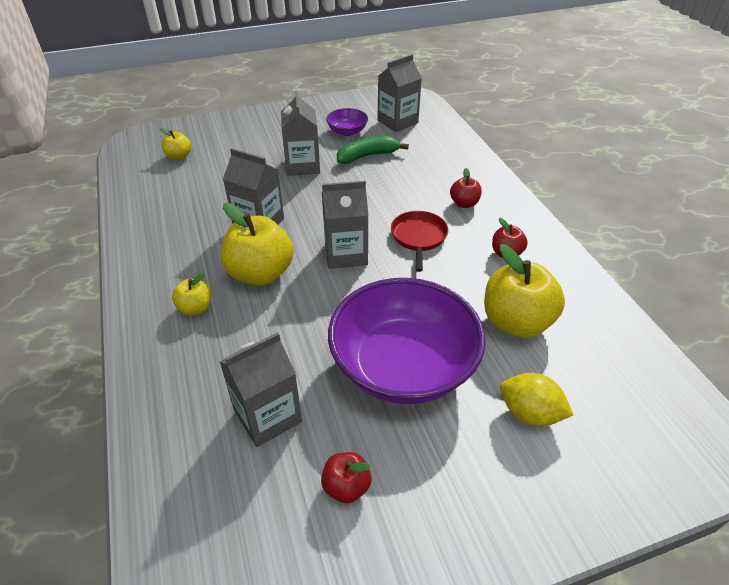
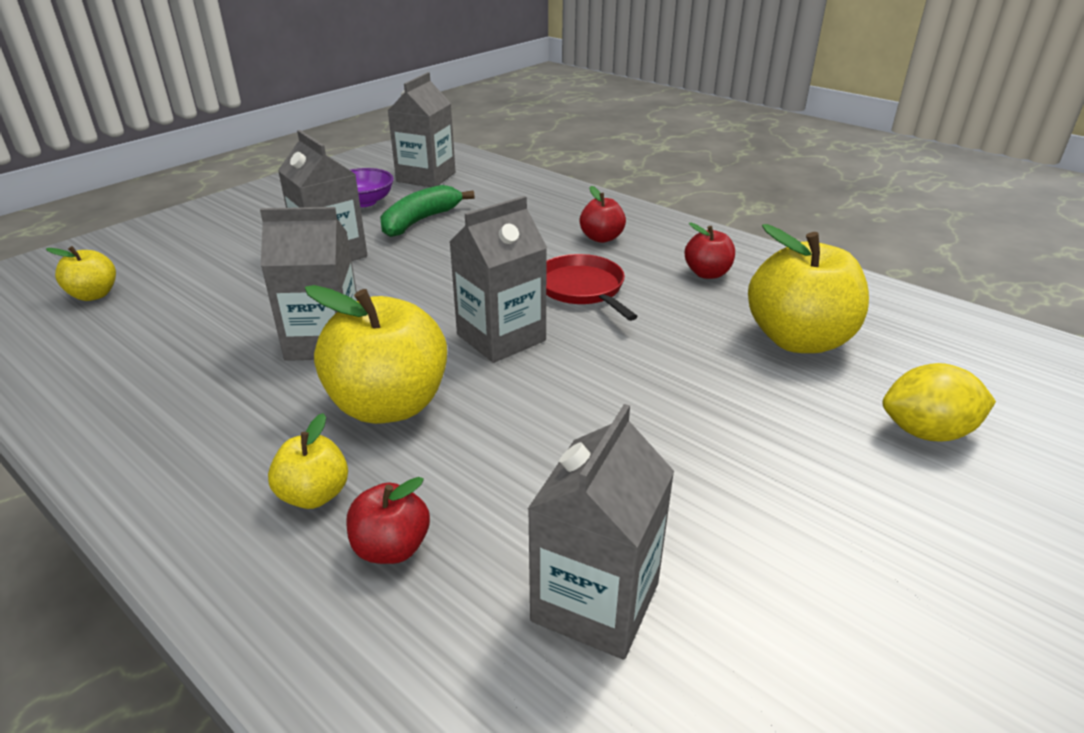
camera: 30 degrees left, 10 degrees down
(346, 486) = (818, 643): red apple -> red apple (391, 548)
(403, 366) = (721, 442): purple bowl -> none

